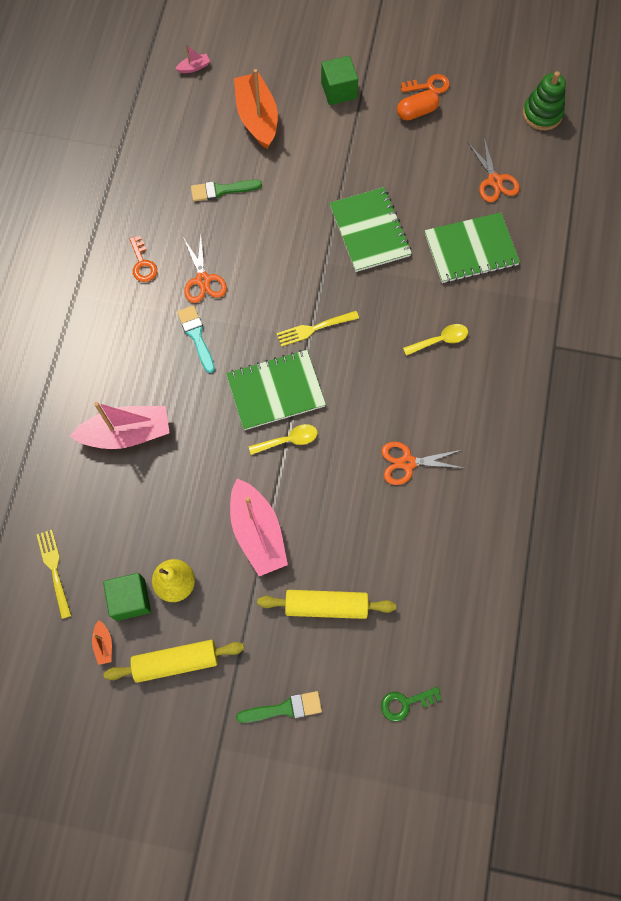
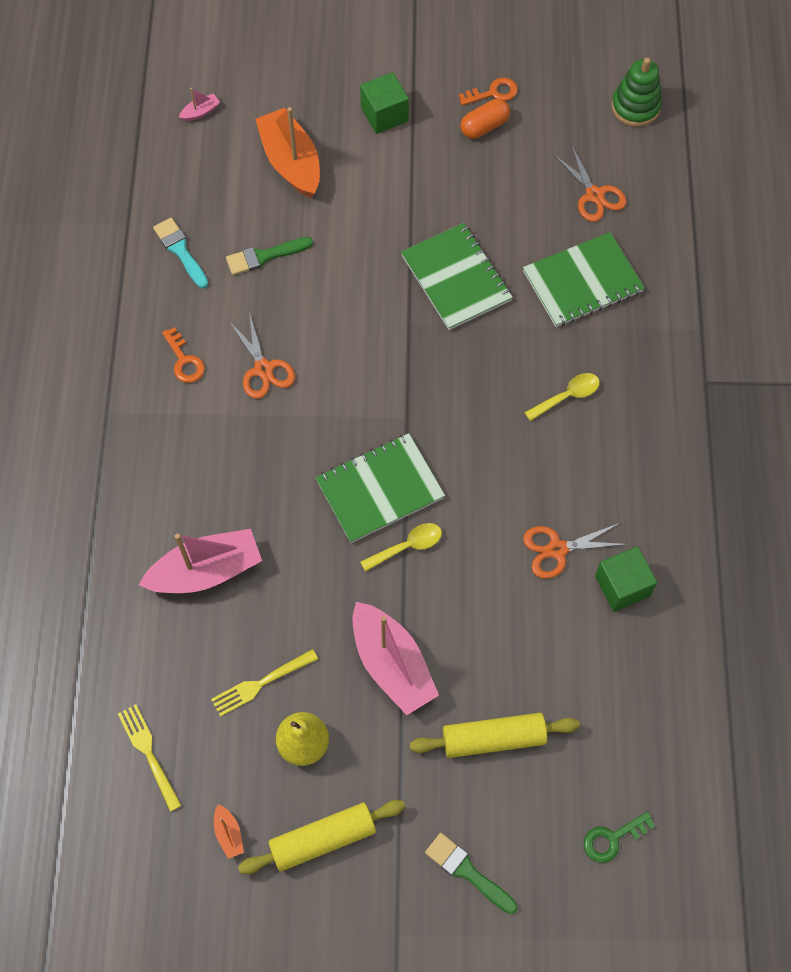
camera: 10 degrees left, 5 degrees down
(130, 599) = (251, 773): green cube -> green cube (622, 586)
(196, 336) = (269, 438): turquoise brush -> turquoise brush (180, 251)
(284, 708) = (467, 871): green brush -> green brush turned 120 degrees counterclockwise
(314, 328) = (412, 406): yellow fork -> yellow fork (261, 683)

